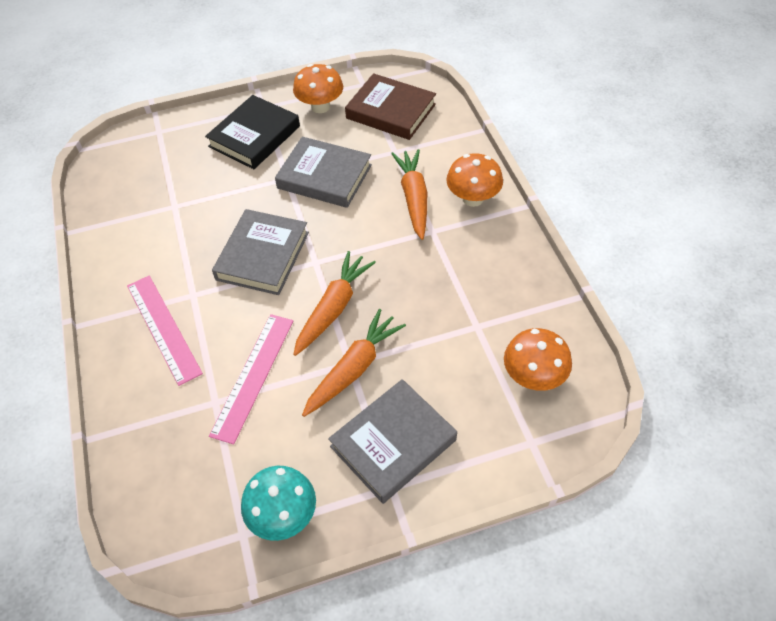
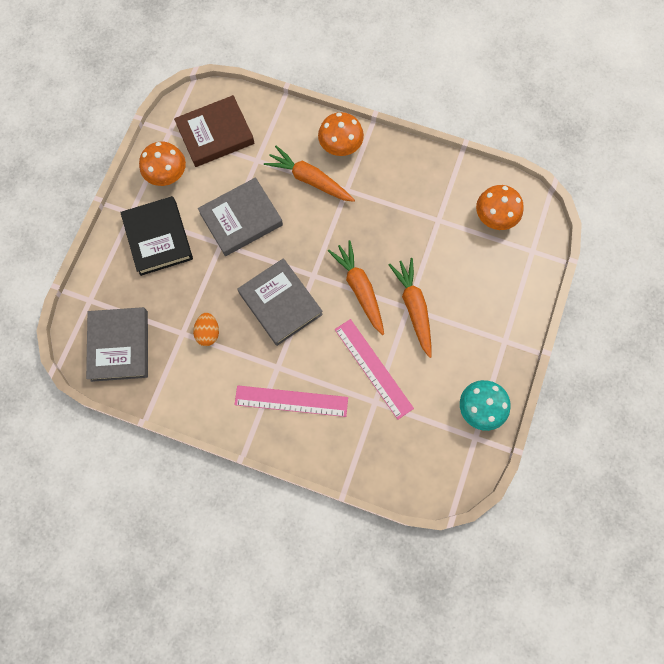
camera: 55 degrees left, 20 degrees up
(188, 223) = (208, 333): none -> orange egg
(393, 443) = (479, 321): grey book -> grey book (119, 345)

